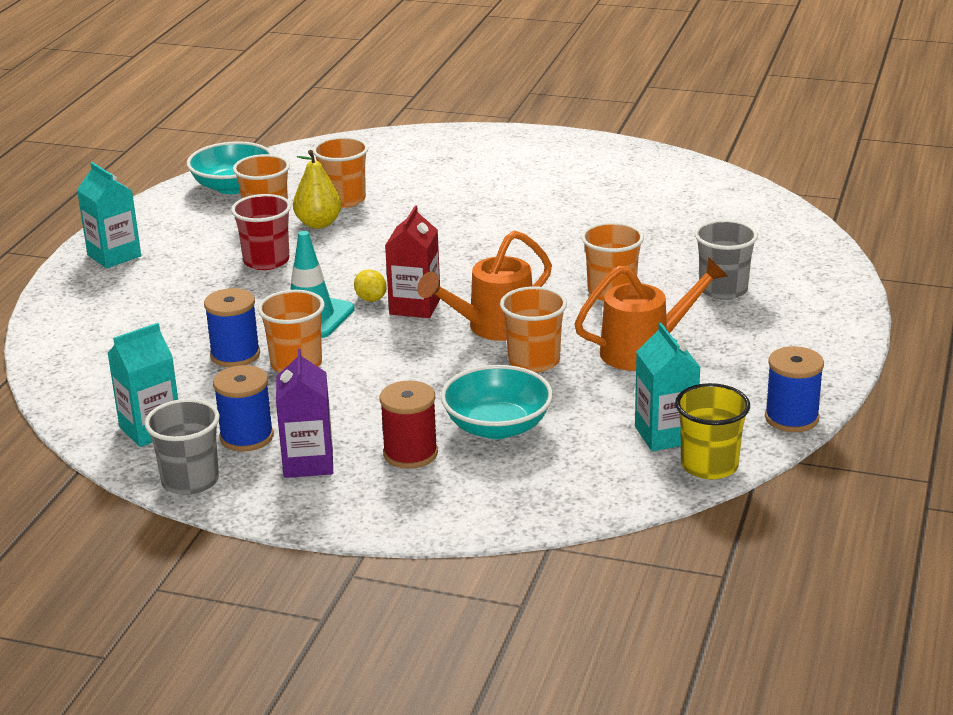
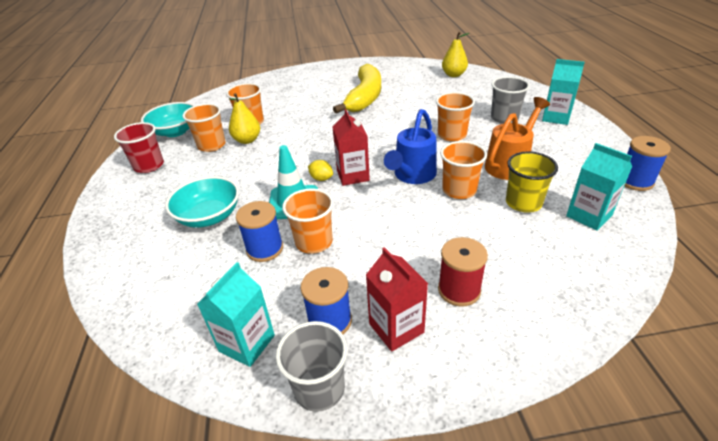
camera: 25 degrees left, 10 degrees up
(114, 256) = (122, 198): turquoise carton -> turquoise carton (556, 117)
(266, 261) = (233, 172): red cup -> red cup (149, 166)
(308, 462) = (396, 328): purple carton -> red carton
(493, 328) = (412, 175): orange watering can -> blue watering can
(497, 427) = (490, 246): turquoise bowl -> turquoise bowl (209, 216)
(545, 204) = (365, 97): none -> yellow banana
(709, 466) = (639, 229): yellow cup -> yellow cup (523, 203)
(733, 203) = (453, 75): none -> yellow pear

